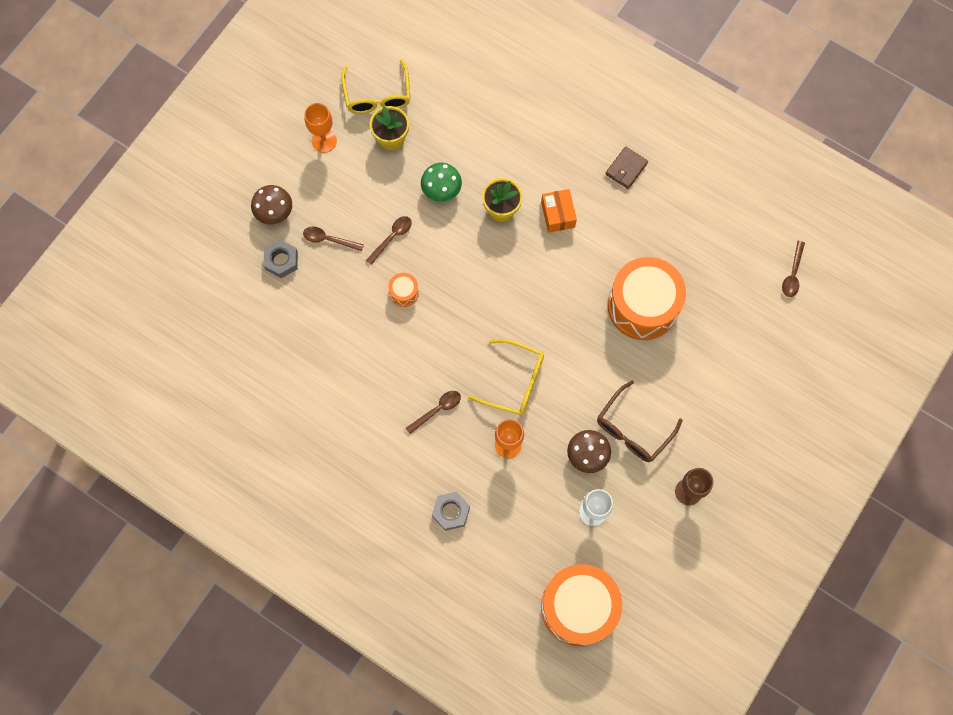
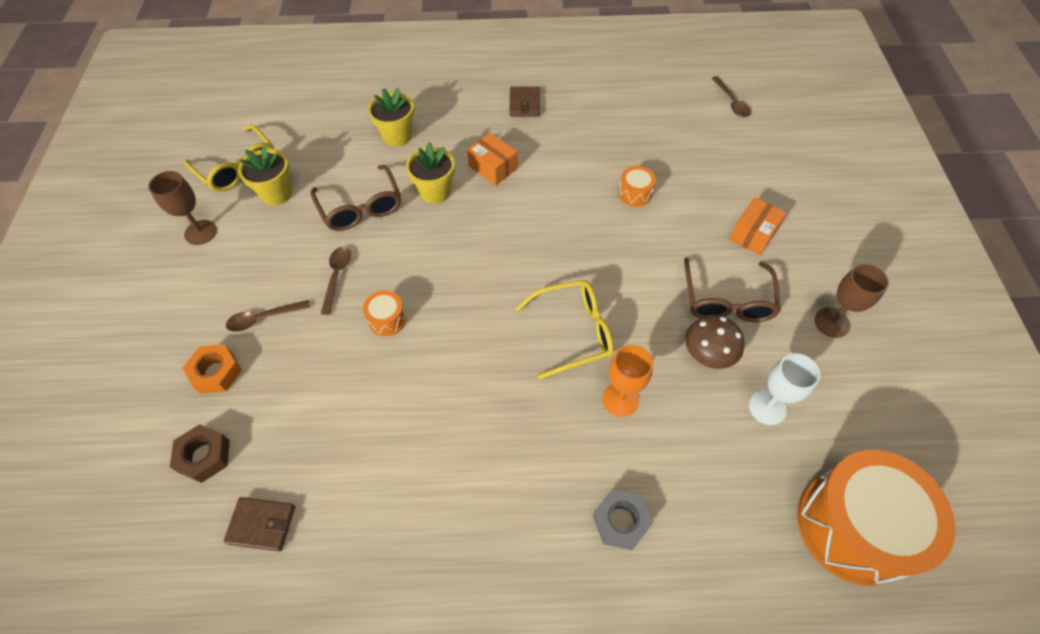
camera: 35 degrees left, 15 degrees down
(248, 313) = (204, 456): none -> brown nut
(259, 377) = (262, 525): none -> brown wallet
(274, 212) = (178, 328): brown mushroom -> none
(281, 261) = (216, 372): grey nut -> orange nut
(324, 141) = (200, 232): orange goblet -> brown goblet
(437, 410) = (514, 415): brown spoon -> none
(441, 189) = (361, 207): green mushroom -> brown glasses
(508, 139) = (397, 136): none -> yellow flower pot
(642, 306) = (635, 193): orange drum -> orange drum, size x0.41
(698, 395) = (753, 234): none -> orange box

